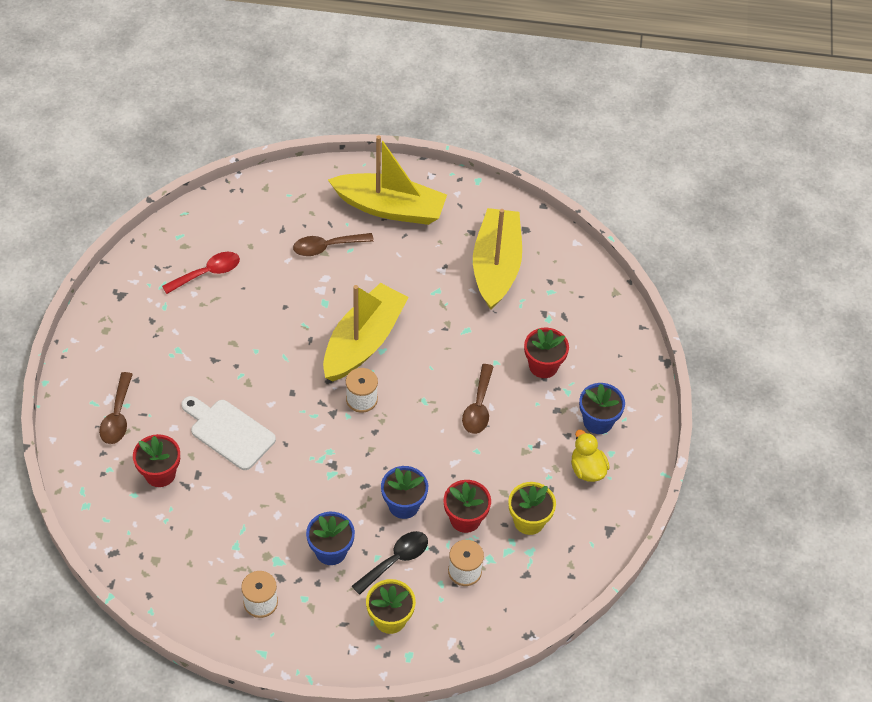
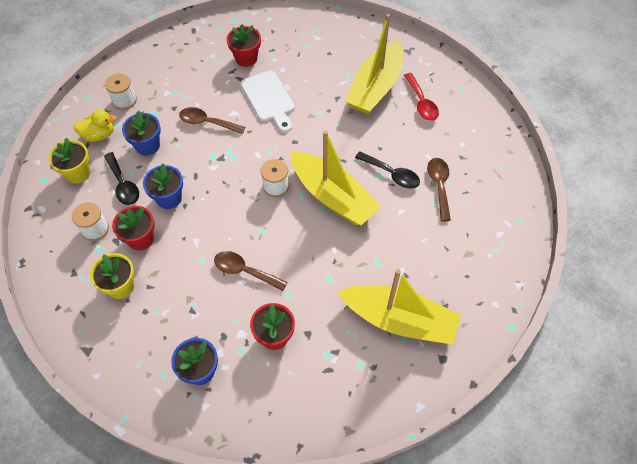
camera: 105 degrees right, 5 degrees up
(117, 416) = (300, 40): brown spoon -> brown spoon (207, 122)
(229, 432) = (269, 99): white cutting board -> white cutting board turned 105 degrees clockwise
(320, 291) = (391, 174): none -> black spoon
(390, 208) = (480, 242): yellow boat -> yellow boat (375, 87)
(587, 469) = (153, 347): yellow duck -> yellow duck (99, 135)

